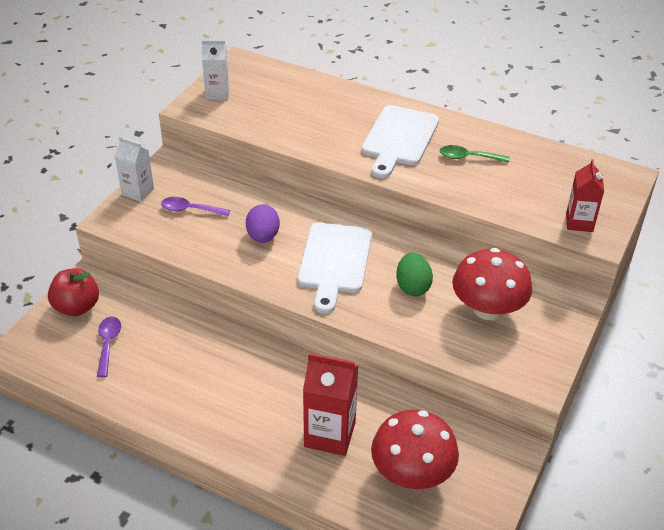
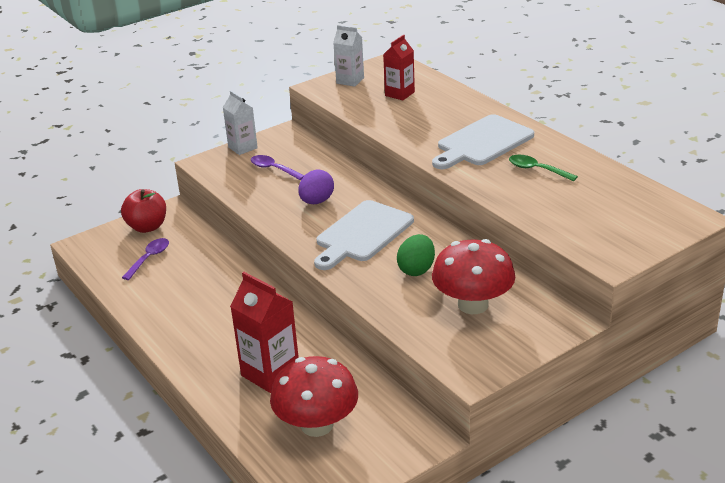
camera: 30 degrees right, 10 degrees down
(579, 222) = (602, 244): red carton -> red carton (399, 94)

